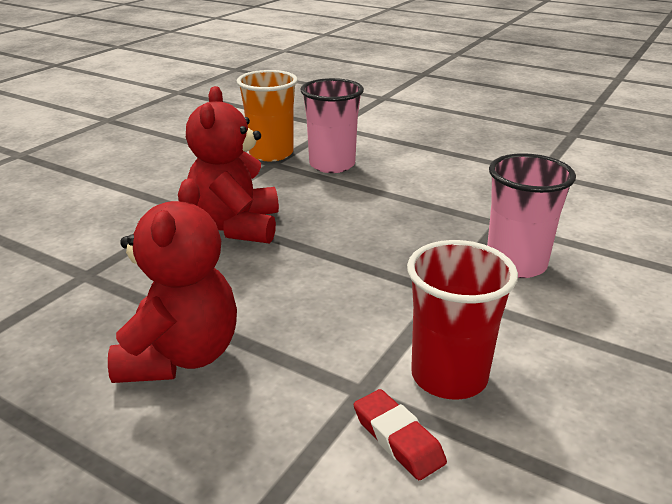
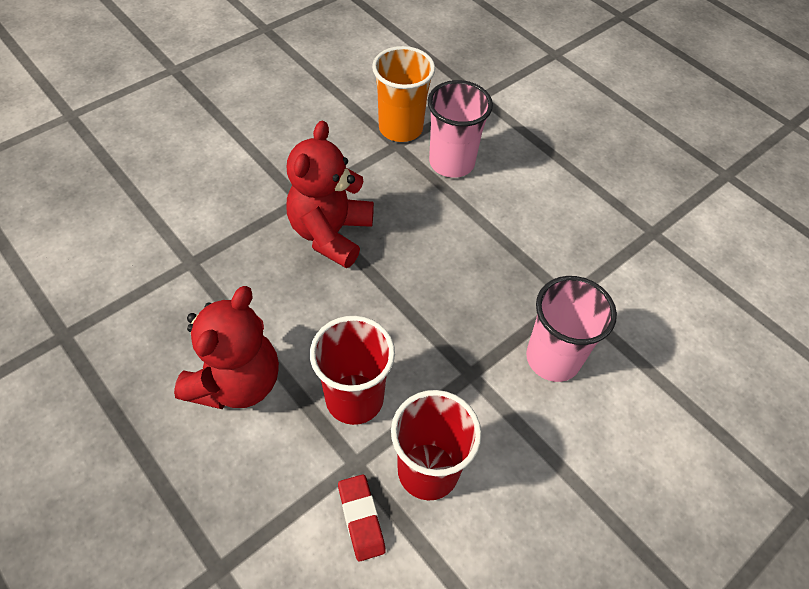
camera: 15 degrees right, 25 degrees up
(329, 338) = (354, 399): none -> red cup

